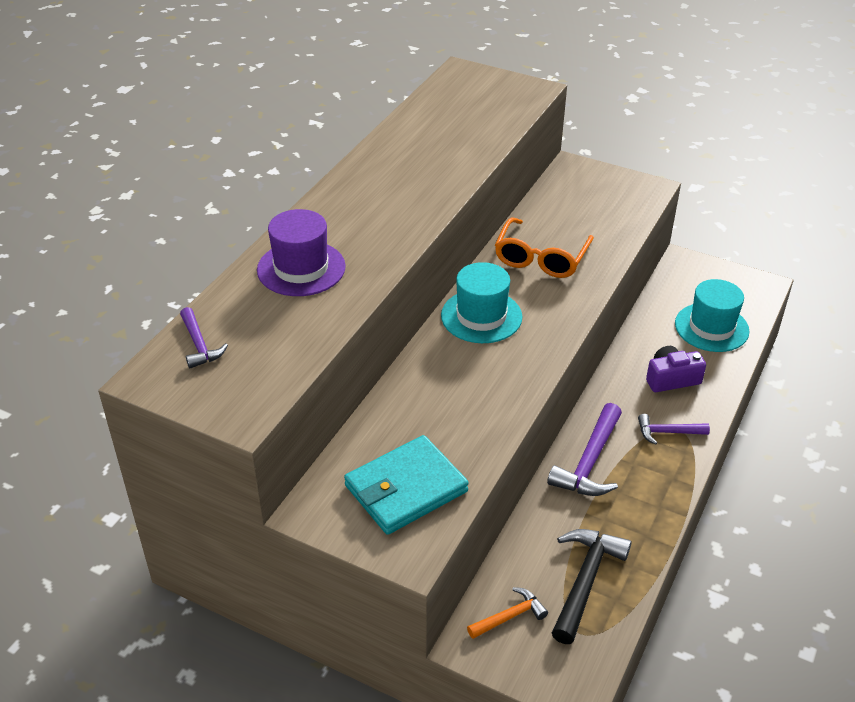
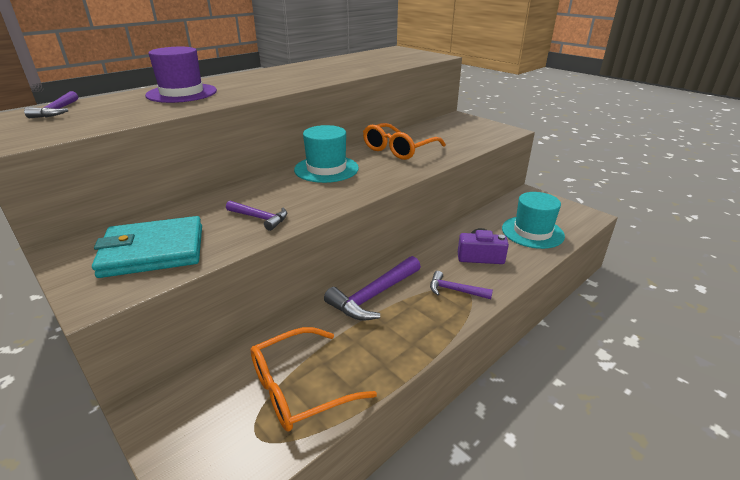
camera: 20 degrees right, 10 degrees down
(473, 416) = (260, 218): none -> purple hammer
(509, 617) = (206, 399): orange hammer -> none
(585, 581) = (299, 388): black hammer -> orange glasses

